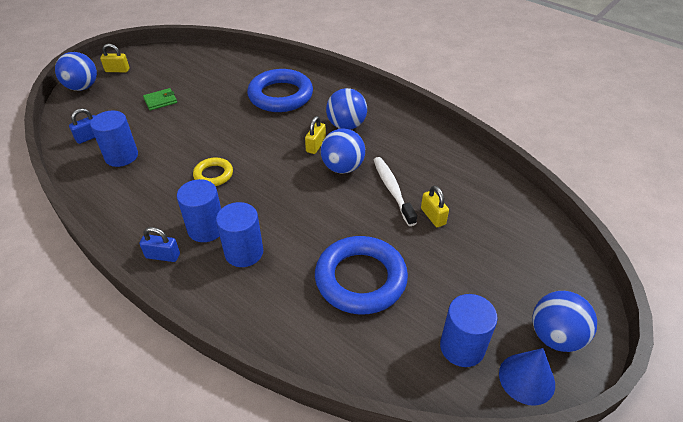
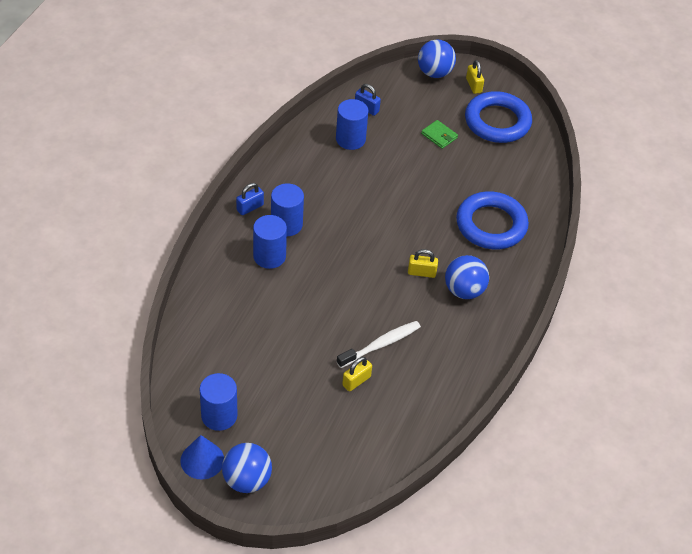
camera: 70 degrees right, 5 degrees up
(163, 256) = (250, 207): blue padlock -> blue padlock turned 60 degrees clockwise
(213, 175) = (351, 209): yellow ring -> none
(342, 167) = (397, 300): blue ball -> none
(360, 279) = (266, 339): blue ring -> blue ring (497, 122)

